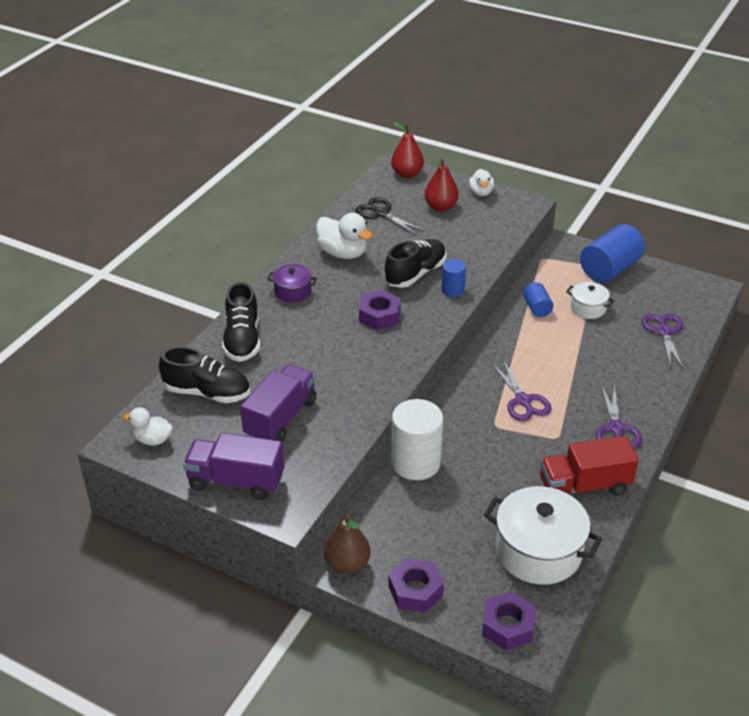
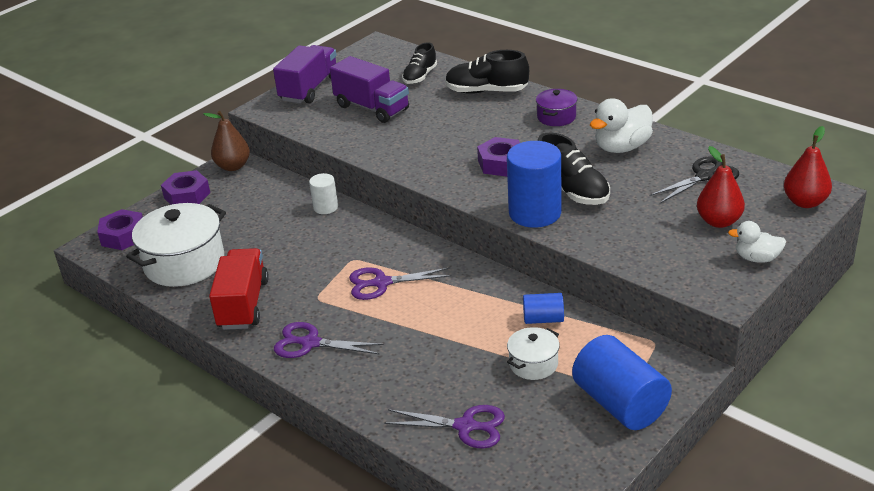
camera: 105 degrees right, 5 degrees down
(152, 439) = (374, 56): white duck -> none
(207, 393) = (420, 76): black shoe -> black shoe, size x0.66
(415, 462) = (325, 207): white cylinder -> white cylinder, size x0.52
(452, 290) = (535, 213): blue cylinder -> blue cylinder, size x1.91

